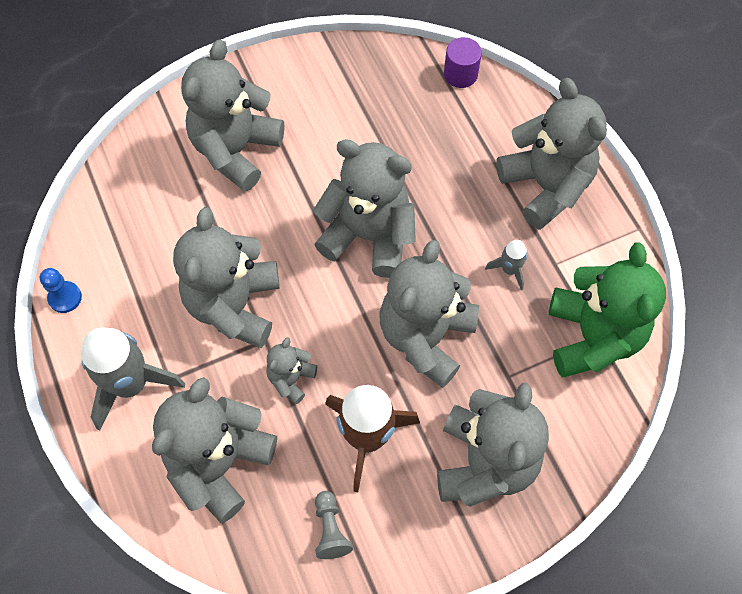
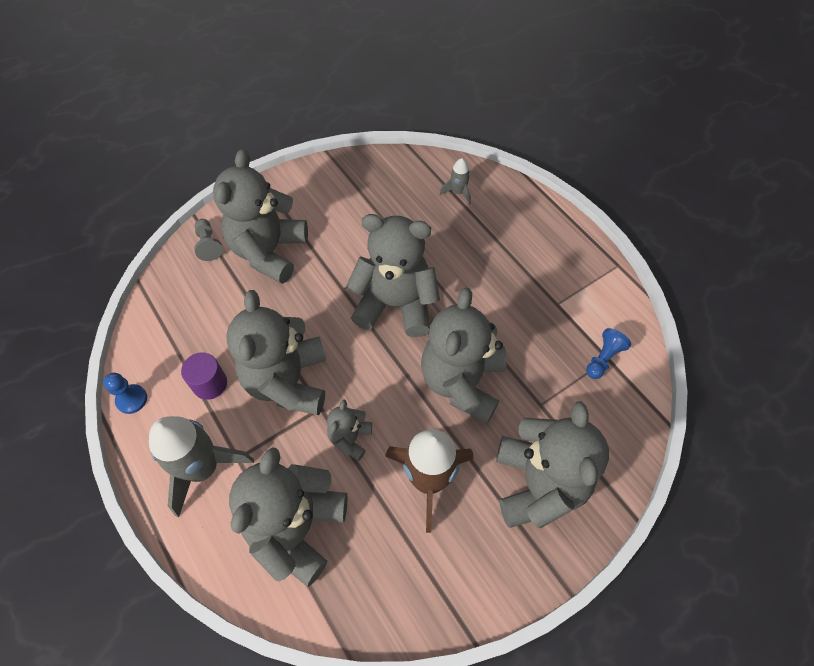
camera: 10 degrees left, 5 degrees down
(330, 529) = (411, 573): grey pawn -> grey pawn (208, 245)
(460, 74) = (445, 167): purple cylinder -> purple cylinder (210, 384)
(509, 269) = (520, 314): grey rocket -> grey rocket (458, 192)
(545, 186) = (534, 243): grey teddy bear -> none
(592, 336) = (603, 358): green teddy bear -> blue pawn

